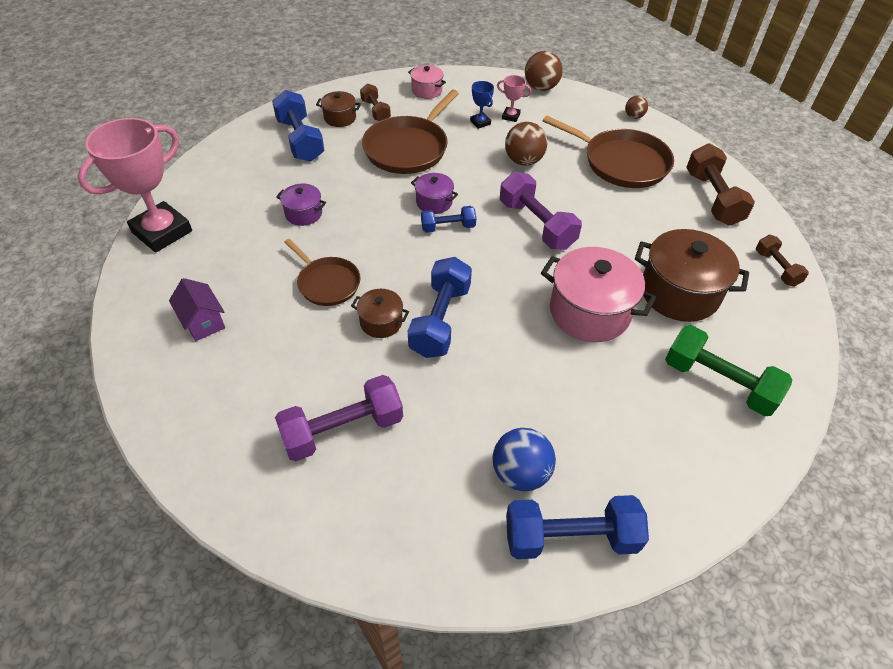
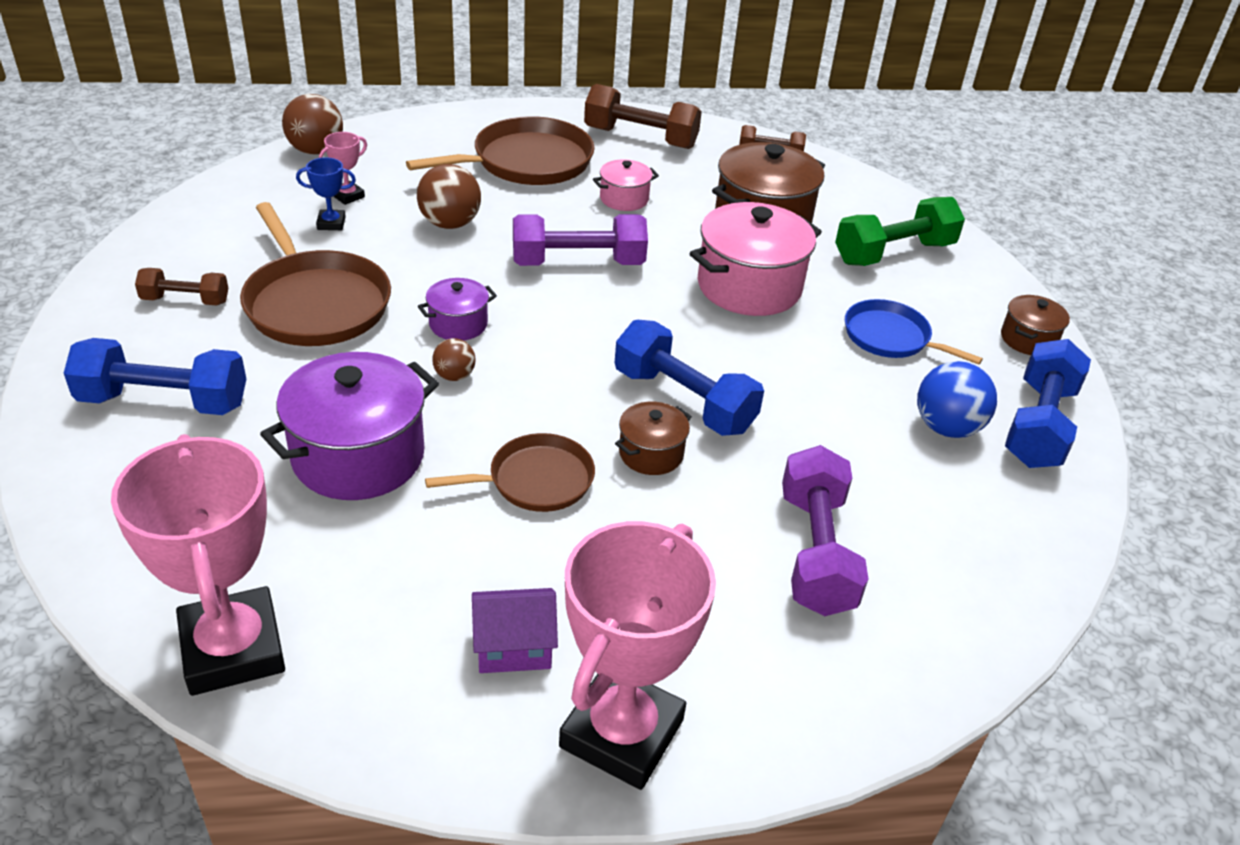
camera: 65 degrees left, 10 degrees down
(164, 385) = (622, 733): none -> pink trophy
(303, 213) = (358, 456): purple pot -> purple pot, size x1.95
(340, 118) = (158, 341): brown pot -> brown pot (1028, 339)
(427, 91) = (198, 237): pink pot -> pink pot (624, 199)
(448, 227) = (519, 331): blue dumbbell -> none
(602, 410) = (890, 337): none -> blue pan
(634, 116) = (453, 118): brown ball -> brown ball (454, 376)

